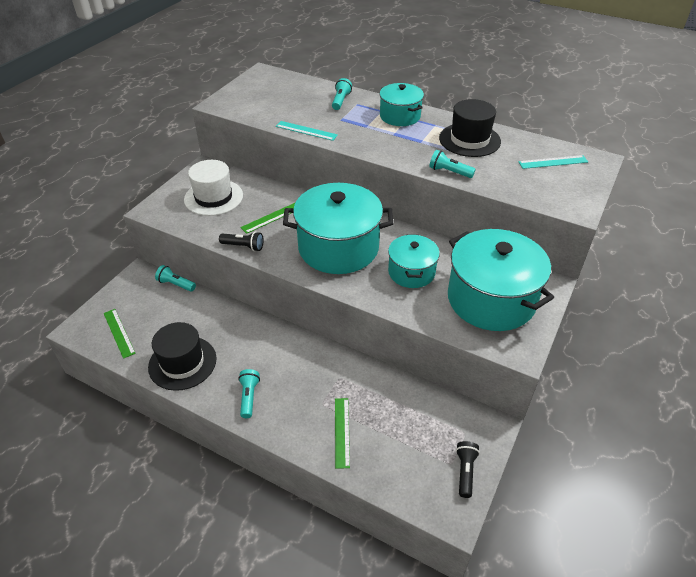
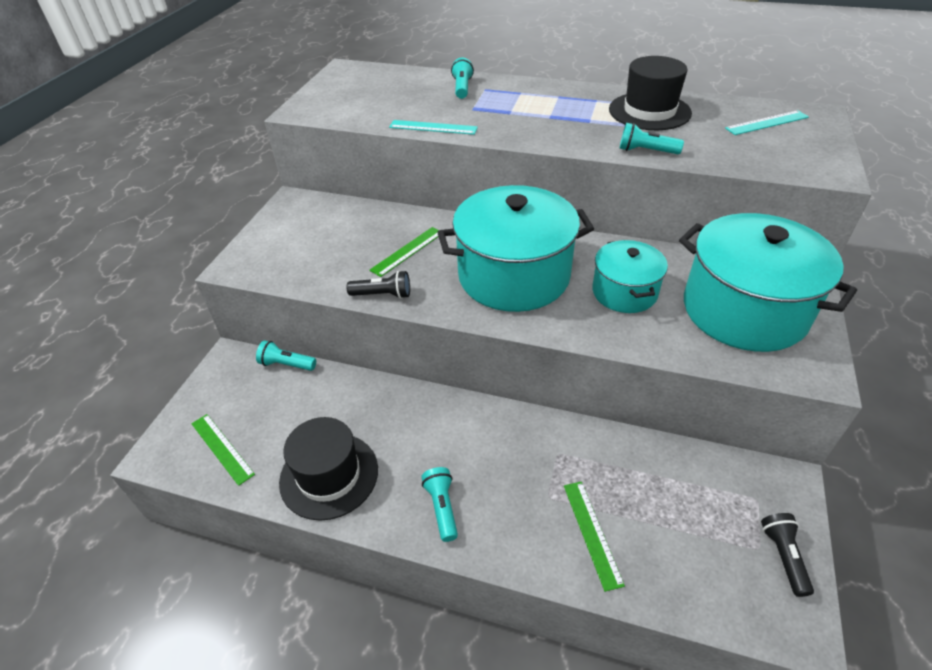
camera: 10 degrees left, 0 degrees up
(213, 197) = (318, 237): white hat -> none
(400, 116) = (547, 96): turquoise pot -> none

